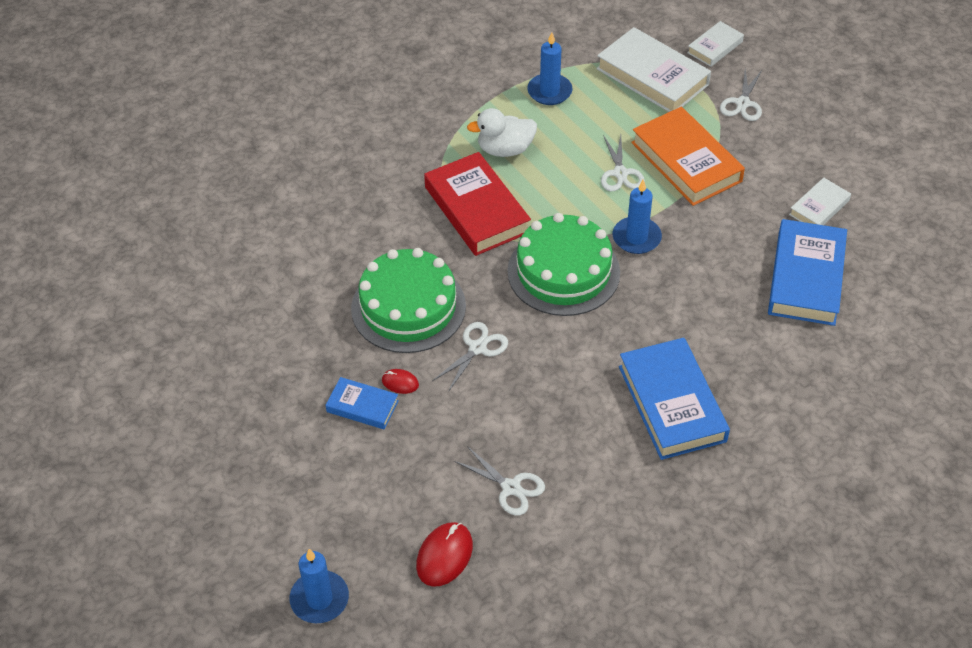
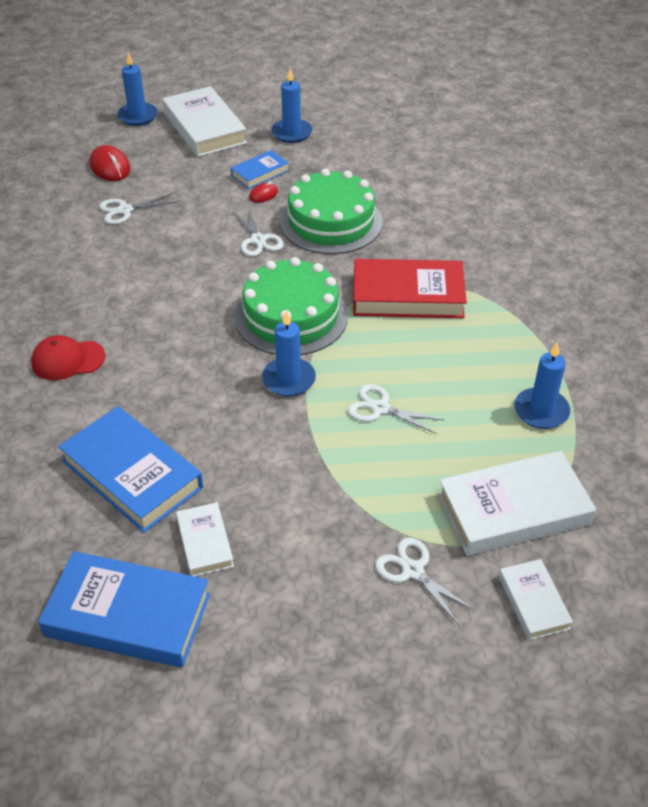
camera: 120 degrees right, 5 degrees down
(263, 419) = (291, 133): none -> blue candle
(304, 510) = (204, 128): none -> white book
(505, 149) = (474, 343): white duck -> none
(672, 403) = (102, 316): blue book -> blue book (128, 615)
(686, 162) = (357, 467): orange book -> none
(741, 393) = (68, 360): none -> red cap

